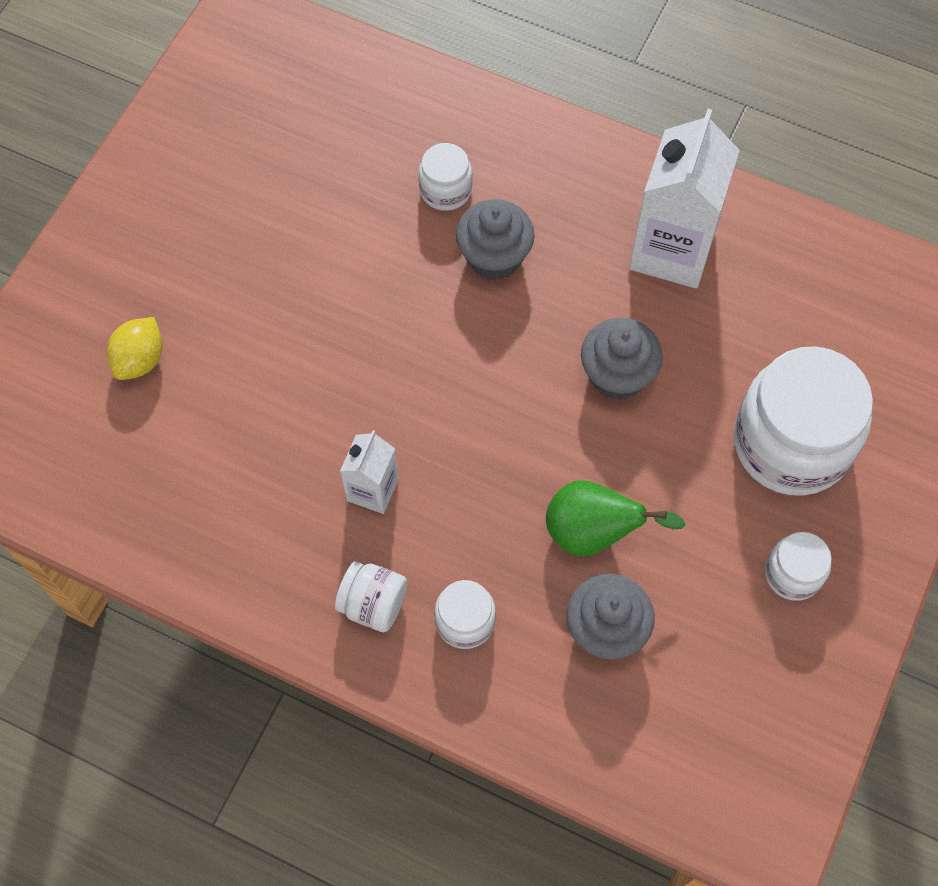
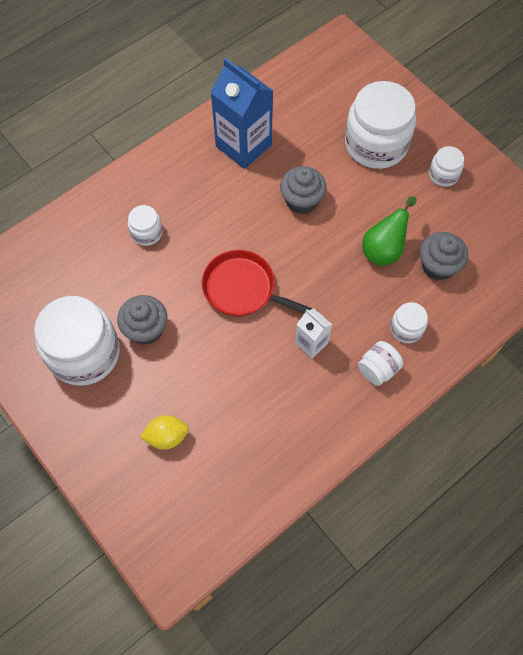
camera: 65 degrees left, 0 degrees up
(140, 360) = (167, 436): yellow lemon -> yellow lemon turned 60 degrees counterclockwise
(218, 202) = (84, 353): none -> white jar
(417, 358) = (243, 289): none -> red pan
(494, 257) = (202, 227): grey cupcake -> grey cupcake (146, 329)
(672, 250) = (243, 145): white carton -> blue carton

